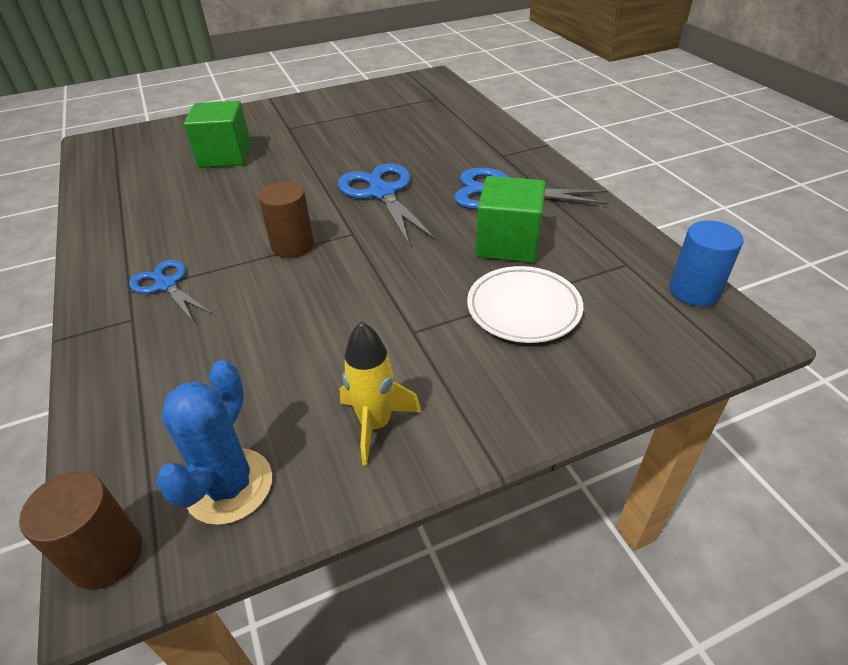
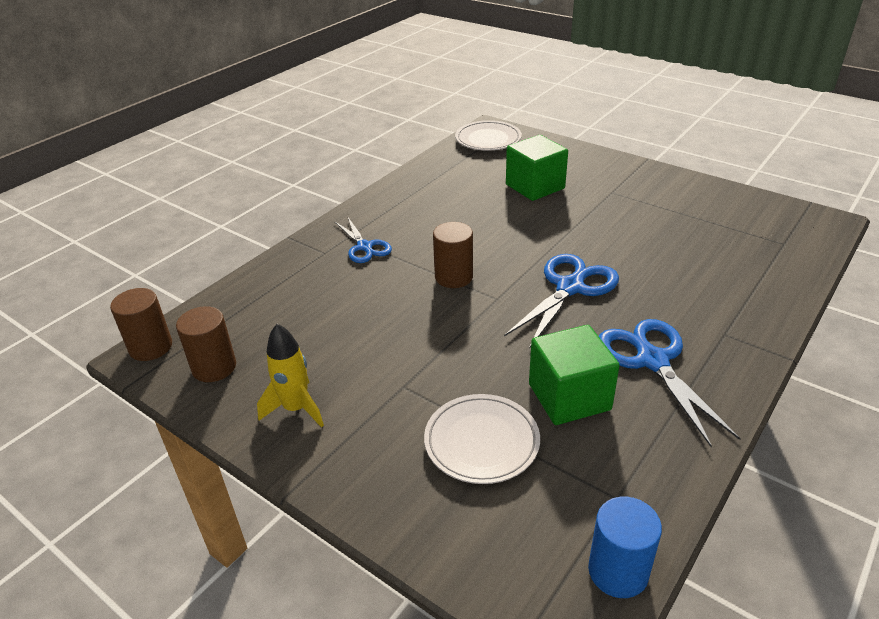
camera: 60 degrees right, 5 degrees down
(111, 150) = (488, 139): none -> white plate
(166, 285) = (364, 247): blue scissors -> blue scissors turned 135 degrees clockwise
(229, 486) = (214, 367): blue cactus -> brown cylinder

